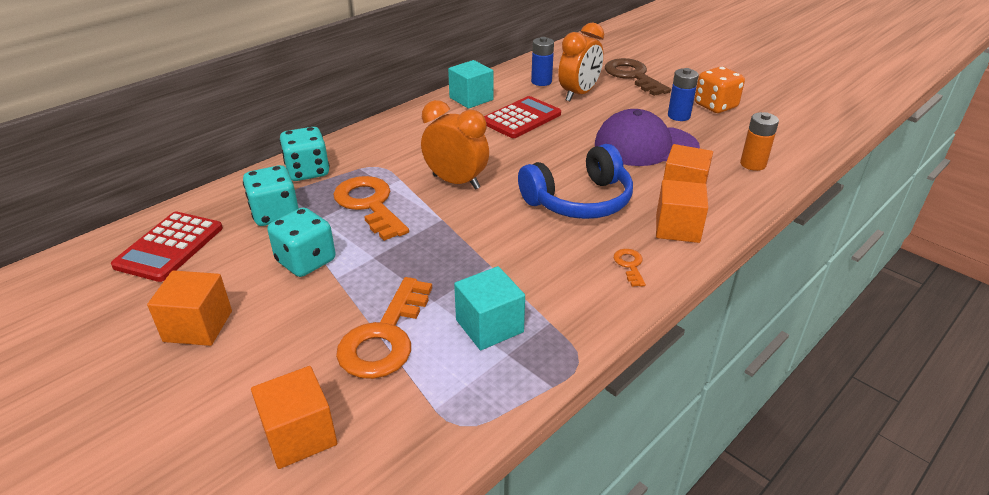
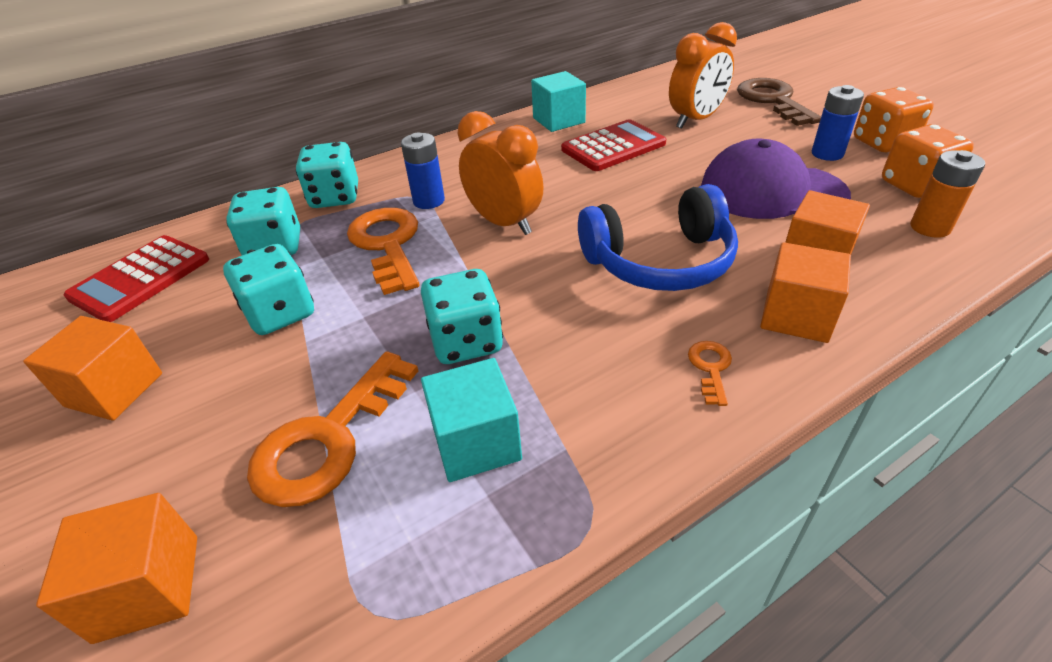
camera: 15 degrees right, 5 degrees up
(458, 266) = (466, 341): none -> turquoise dice
(541, 82) = (651, 103): blue battery -> blue battery (429, 201)
(740, 136) = (915, 185): none -> orange dice

